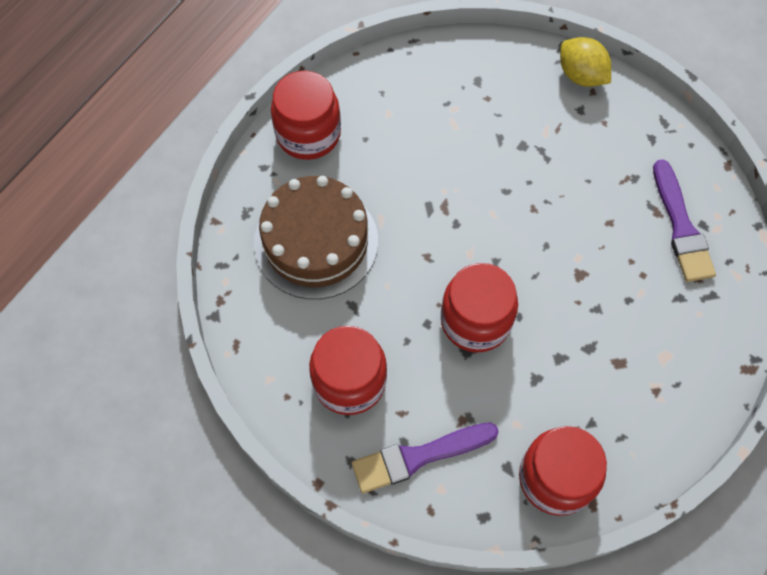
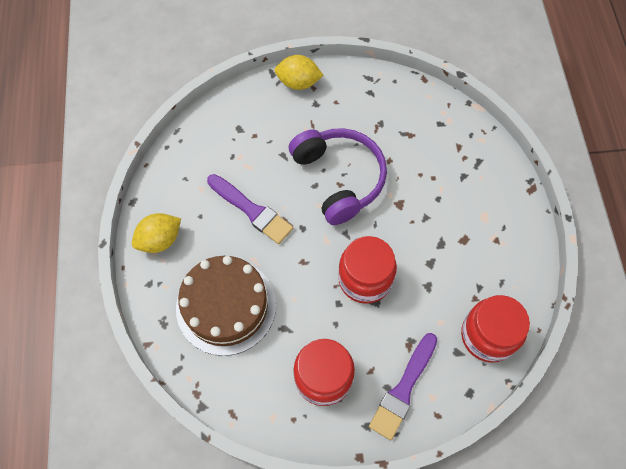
camera: 40 degrees left, 0 degrees up
(308, 134) = (160, 240): red jar -> yellow lemon
(538, 202) = (339, 178): none -> purple headphones
(681, 227) = (430, 134): purple brush -> purple brush (252, 210)

